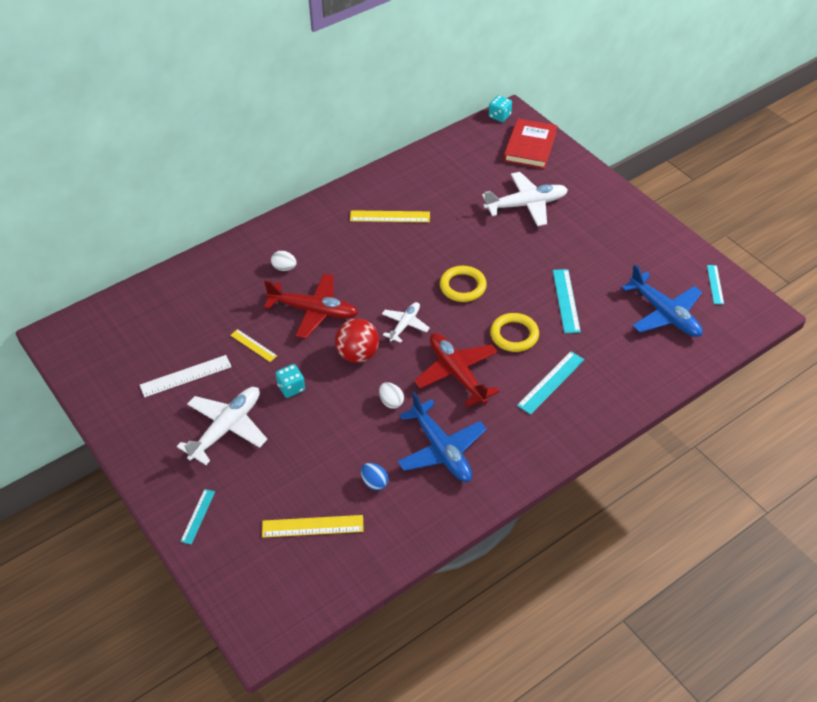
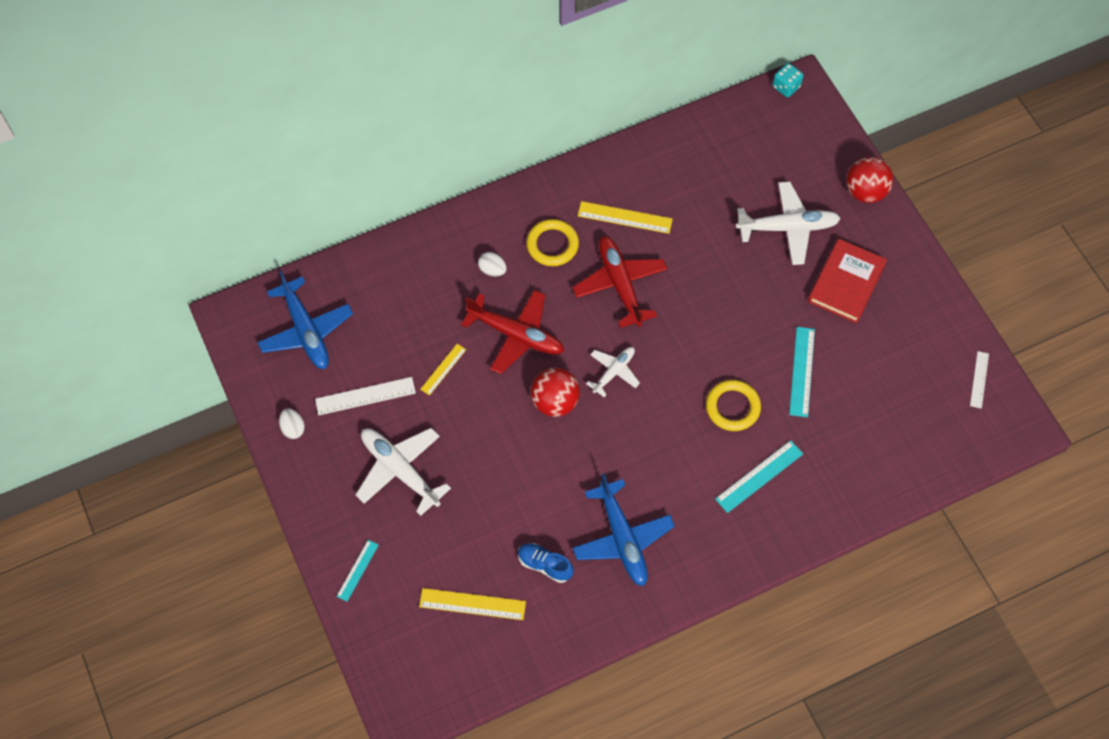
camera: 10 degrees right, 15 degrees up
(226, 428) = (400, 470): white plane -> white plane turned 90 degrees counterclockwise
(253, 345) = (443, 369): yellow ruler -> yellow ruler turned 75 degrees clockwise
(291, 388) = (476, 432): turquoise dice -> none
(374, 482) = (545, 565): blue egg -> blue shoe
(391, 402) = (580, 469): white egg -> white egg (293, 428)
(457, 373) = (658, 446): red plane -> red plane (620, 284)
(463, 286) = (689, 331): yellow ring -> yellow ring (552, 245)
(530, 147) = (812, 141): red book -> red book (846, 283)
(582, 173) = (865, 192): none -> red ball
(664, 314) = (909, 409): blue plane -> blue plane (306, 331)
(715, 284) = (979, 379): turquoise ruler -> white ruler

